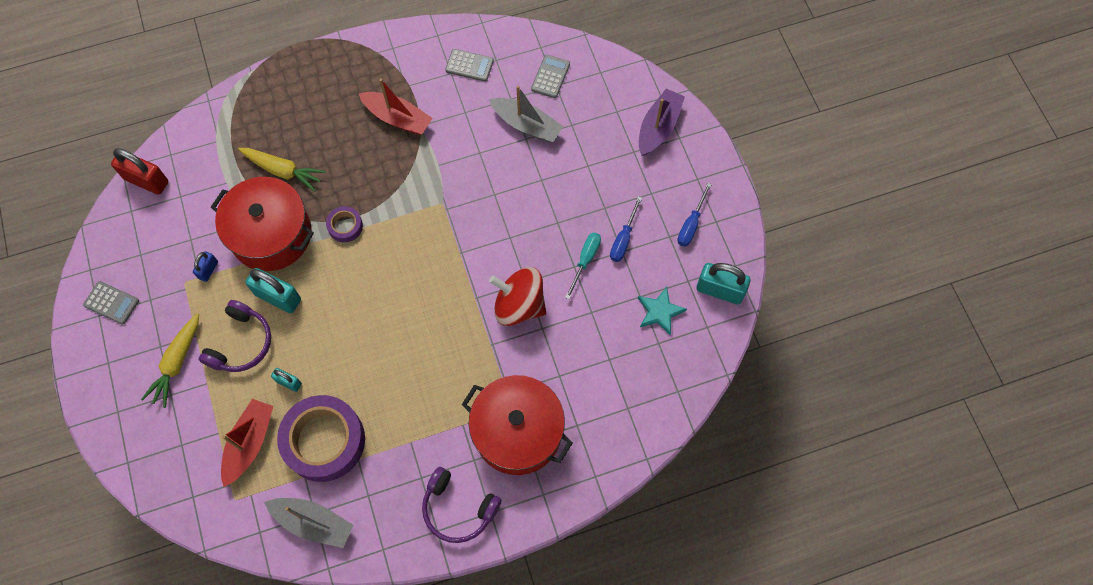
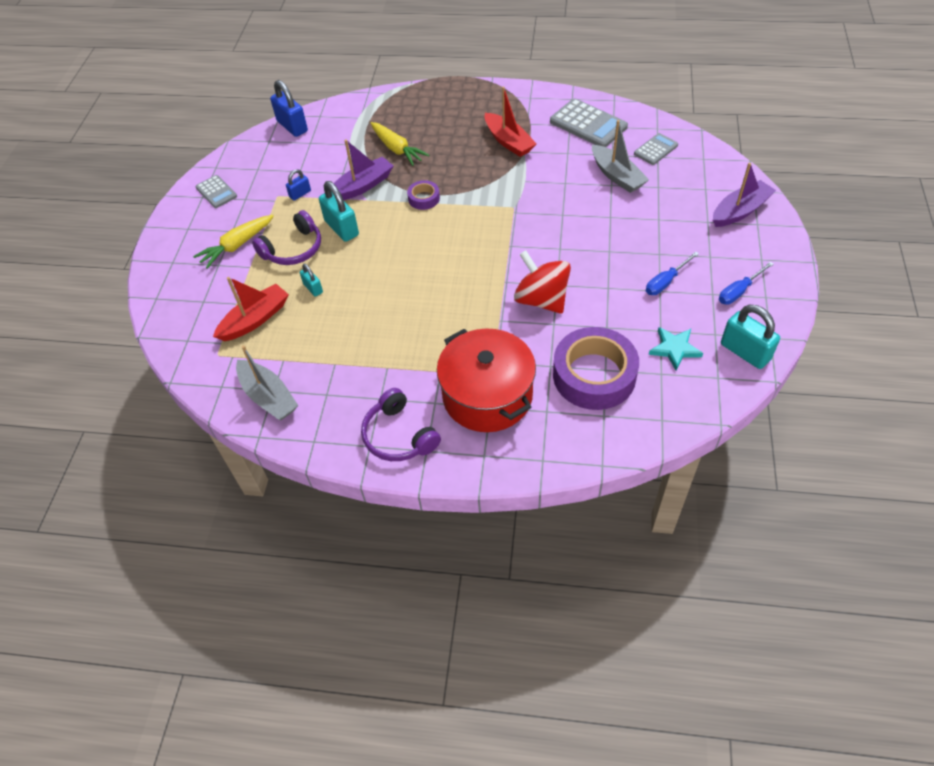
camera: 30 degrees right, 15 degrees down
(146, 180) = (292, 126): red padlock -> blue padlock
(271, 234) = (362, 186): red pot -> purple boat
(324, 441) = (315, 340): purple tape -> purple tape (594, 375)
(469, 65) = (588, 124): grey calculator -> grey calculator, size x1.72
(585, 260) = (621, 286): turquoise screwdriver -> none

